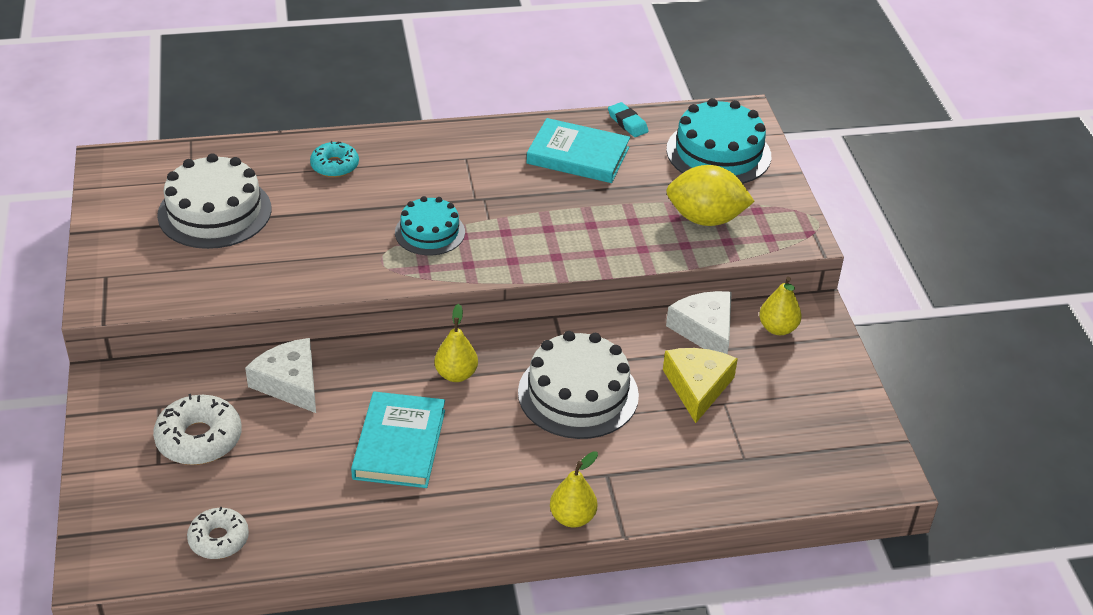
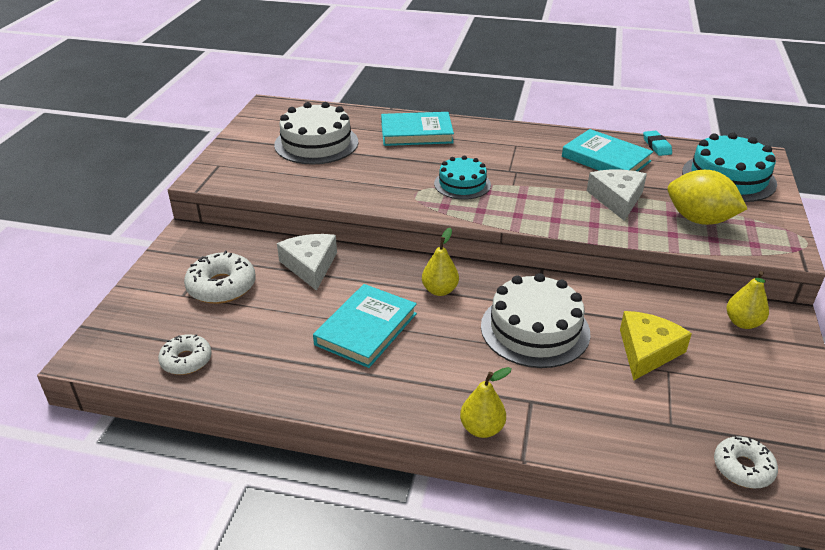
camera: 25 degrees right, 5 degrees down
(335, 166) = (416, 133): turquoise donut -> turquoise book
(705, 330) = (672, 308): white cheese -> white cheese (617, 199)
(818, 483) = (743, 468): none -> white donut

